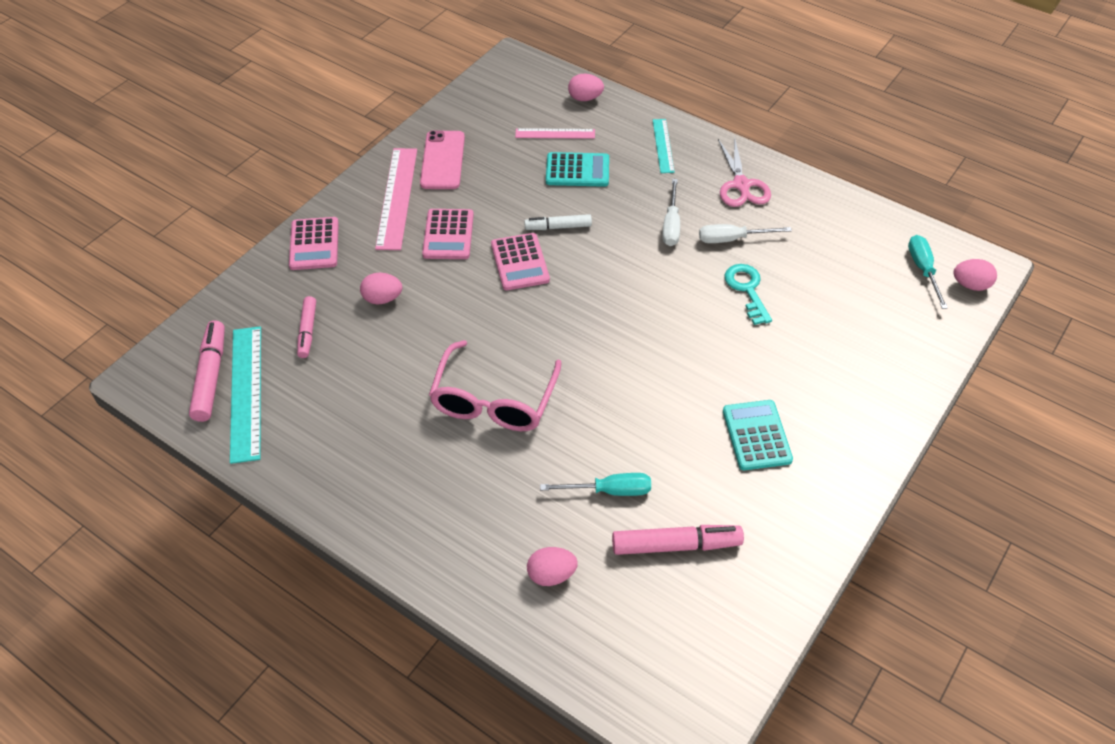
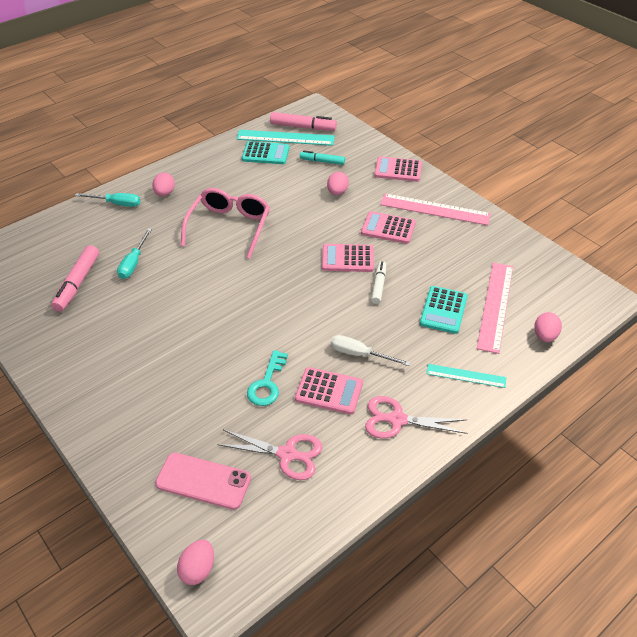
camera: 105 degrees right, 5 degrees down
(307, 331) = (322, 161): pink marker -> turquoise marker
(443, 160) = (472, 237): pink phone -> pink phone (203, 481)
(494, 401) = (229, 226): pink glasses -> pink glasses turned 75 degrees clockwise
(551, 575) = (96, 229): pink egg -> pink egg (165, 193)
(555, 134) = (495, 306): pink ruler -> pink ruler, size x1.73
(732, 239) = (329, 391): white screwdriver -> pink calculator
(747, 290) = (267, 383): turquoise key -> turquoise key turned 105 degrees clockwise
(756, 435) = (129, 346): turquoise calculator -> turquoise calculator (265, 154)
(823, 253) = (287, 454): none -> pink scissors
(923, 270) = (235, 533): turquoise screwdriver -> turquoise screwdriver (117, 204)

